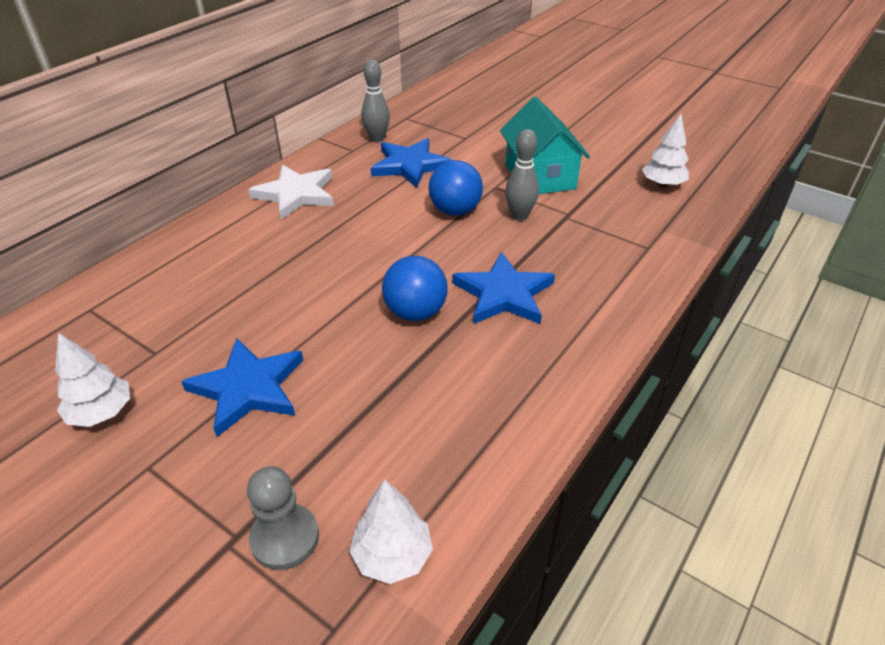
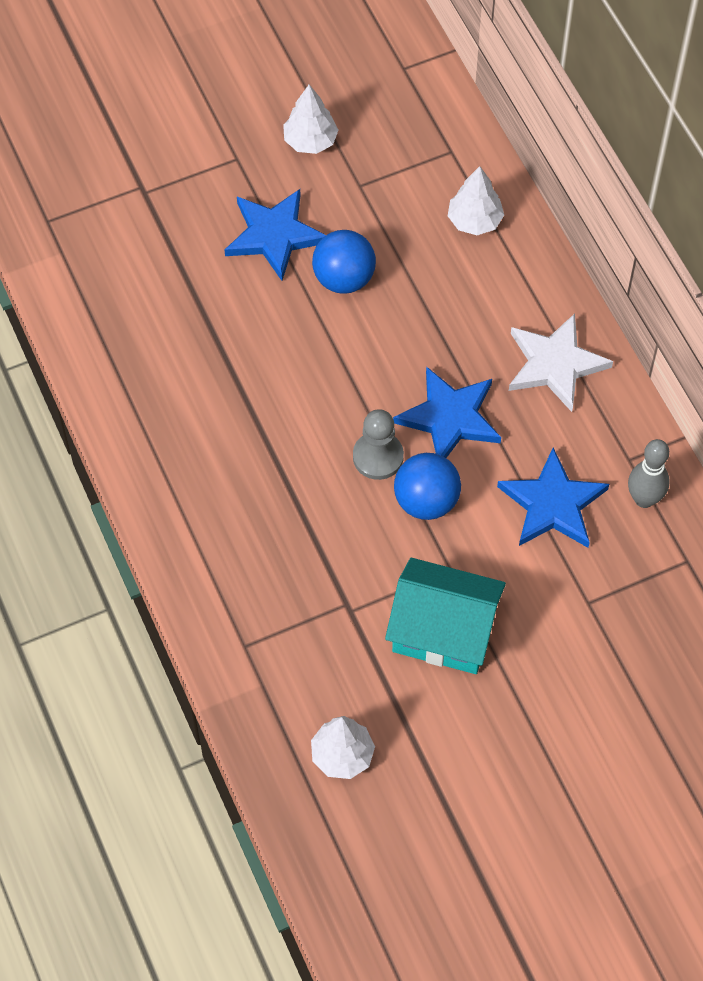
camera: 120 degrees right, 20 degrees up
(285, 538) = (124, 217): grey pawn -> grey pawn (378, 457)
(392, 555) = (70, 267): white tree -> white tree (474, 221)
(415, 312) = (286, 385): blue ball -> blue ball (344, 279)
(503, 294) = (263, 468): blue star -> blue star (449, 417)
(519, 216) = (377, 558): grey bowling pin -> none

